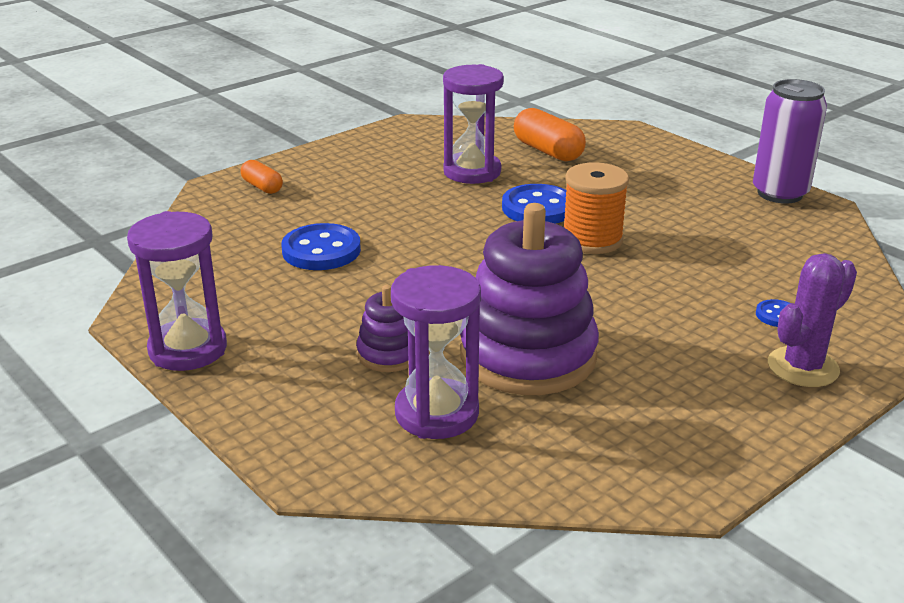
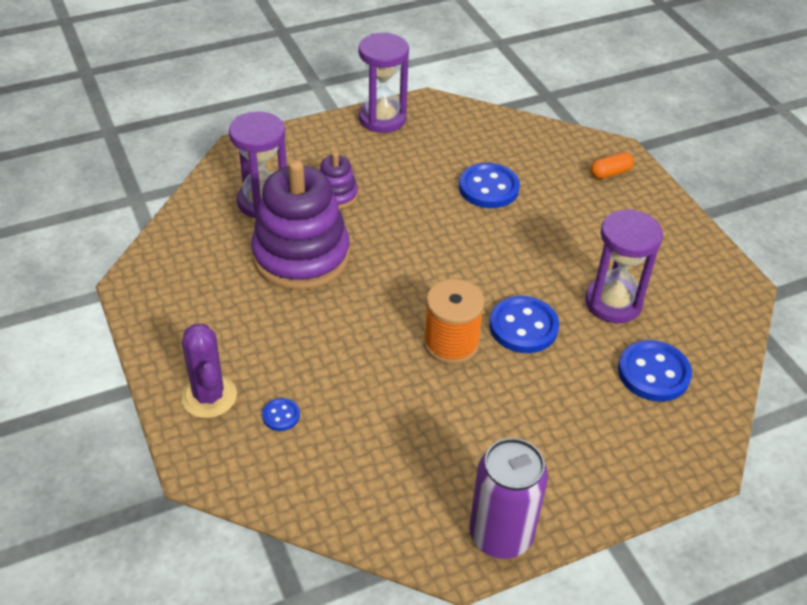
camera: 105 degrees right, 15 degrees up
(547, 151) = (653, 373): orange capsule -> blue button

